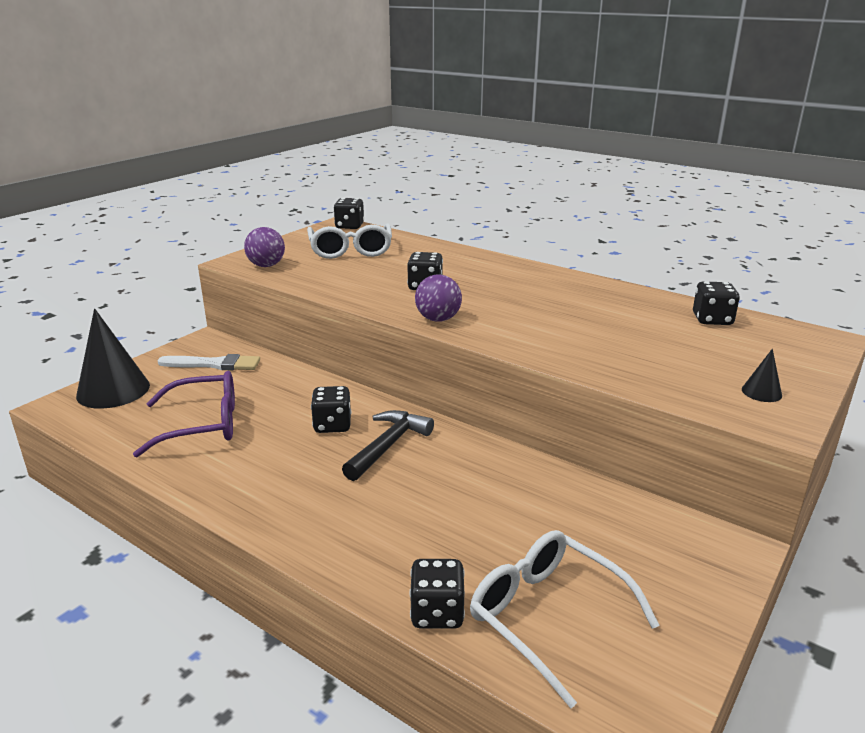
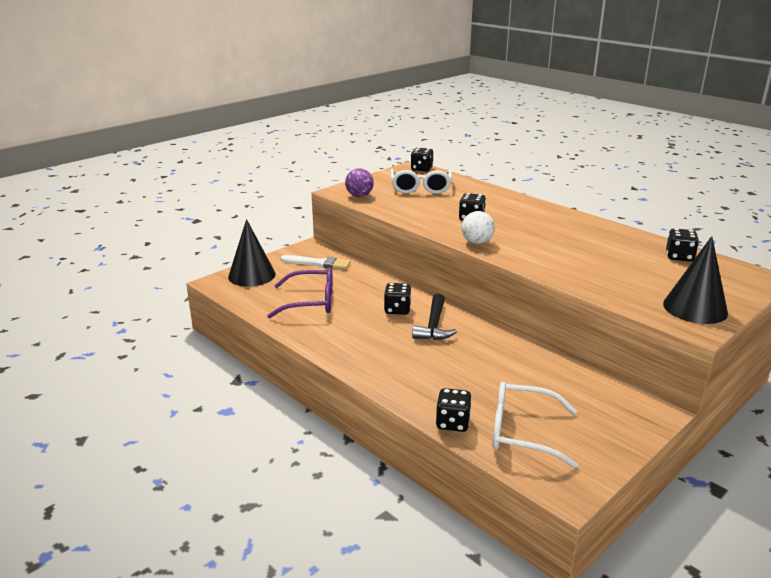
camera: 10 degrees right, 0 degrees up
(388, 445) = (434, 326): black hammer -> black hammer turned 150 degrees clockwise
(438, 319) = (477, 242): purple ball -> white ball
(547, 616) = (522, 432): white glasses -> white glasses turned 45 degrees counterclockwise
(761, 392) = (695, 308): black cone -> black cone, size x2.30

